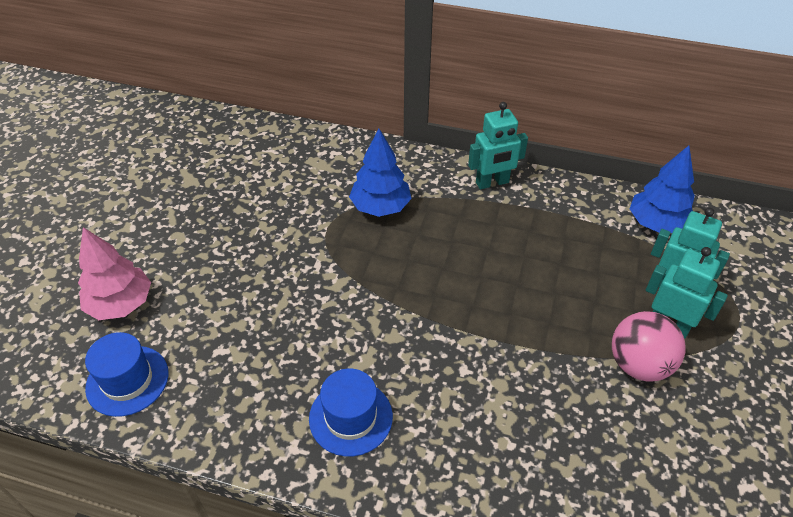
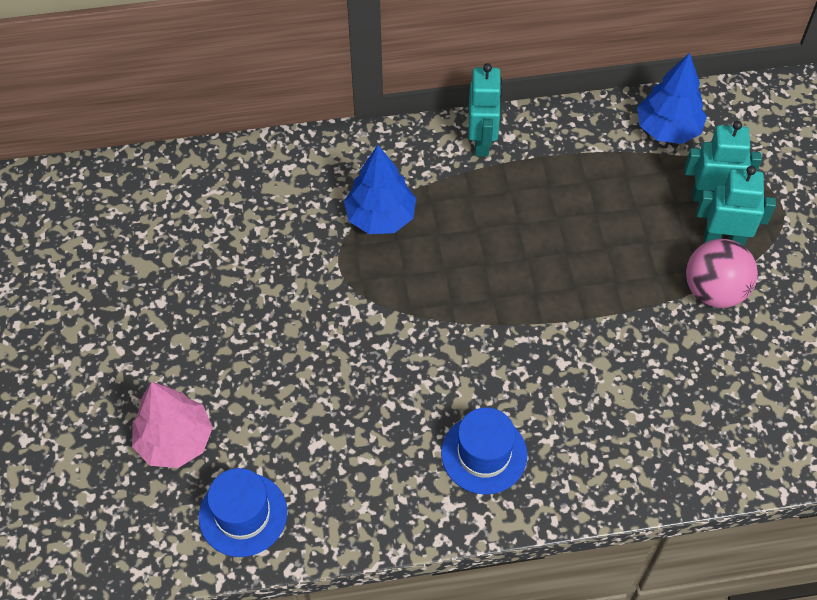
camera: 25 degrees left, 10 degrees up
(492, 183) = (482, 142): turquoise robot -> turquoise robot turned 45 degrees counterclockwise

